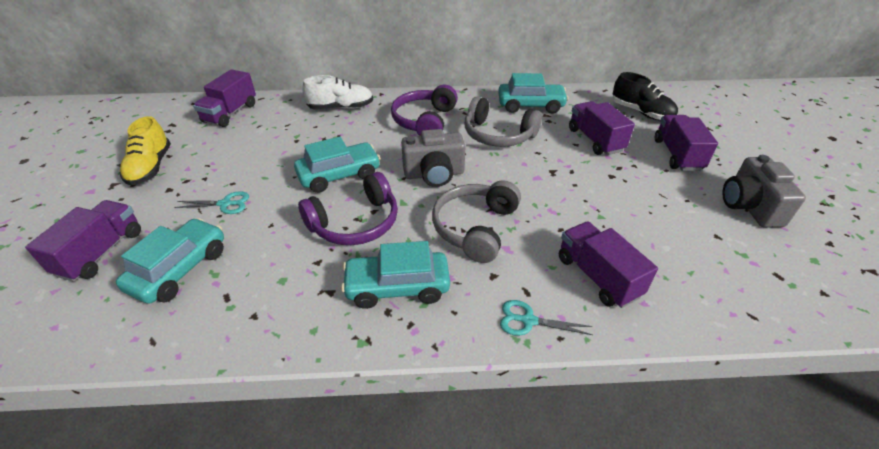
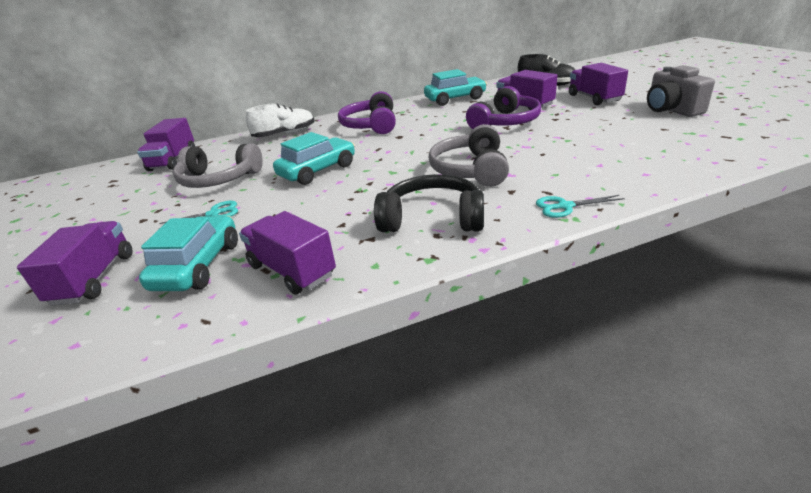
camera: 15 degrees left, 10 degrees down
(151, 167) = (110, 211): yellow shoe -> none
(355, 223) = (358, 193): purple headphones -> purple headphones (505, 122)
(397, 287) = (432, 218): turquoise car -> black headphones
(434, 174) = (406, 150): grey camera -> none
(498, 135) = (442, 119): grey headphones -> grey headphones (219, 179)
(597, 276) = (596, 169): purple truck -> purple truck (292, 270)

